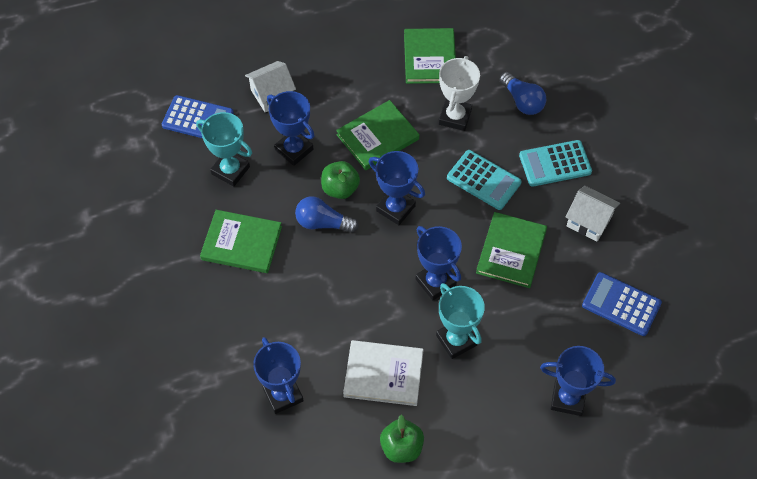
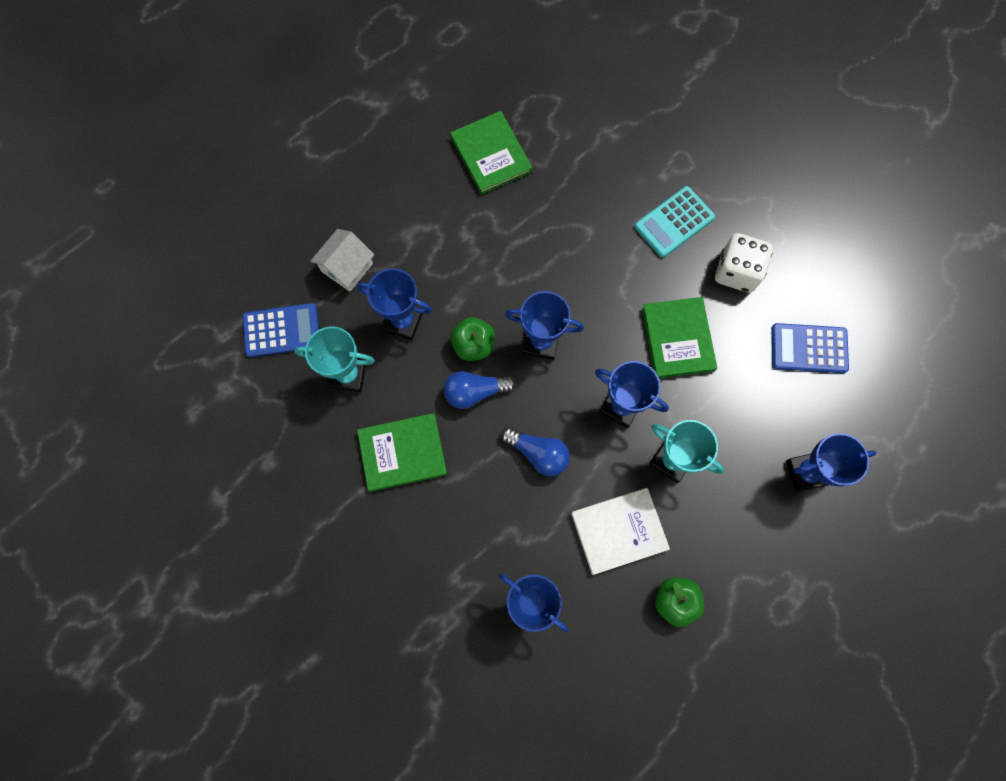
camera: 25 degrees left, 15 degrees up
(377, 137) = (482, 269): green book -> none
(455, 117) = (550, 212): white trophy -> none
(483, 180) = (613, 271): turquoise calculator -> none
(522, 101) = (608, 165): blue light bulb -> blue light bulb (538, 453)
(589, 221) = (736, 271): white house -> white dice

